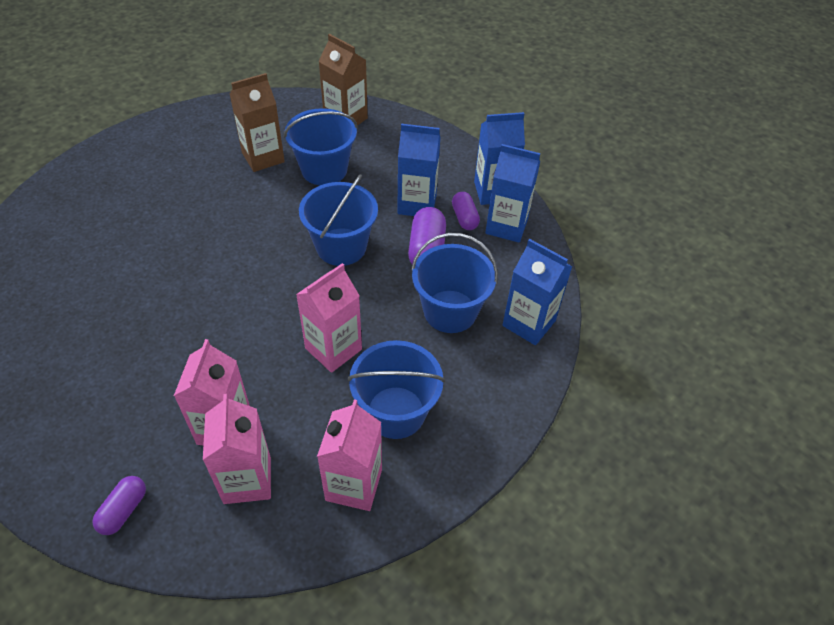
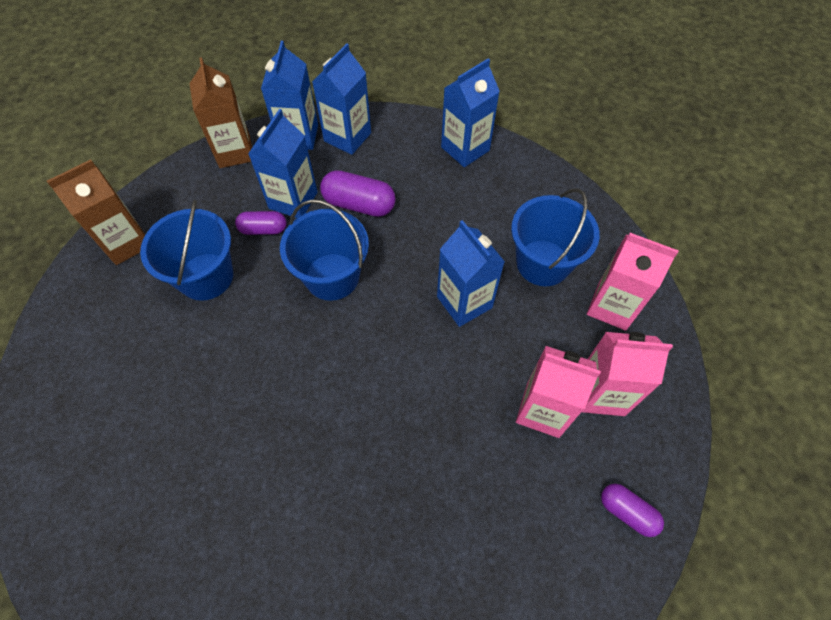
camera: 75 degrees left, 10 degrees up
(263, 157) = (156, 339): brown carton -> brown carton (234, 152)
(333, 349) = (464, 302): pink carton -> blue carton
(450, 311) = (439, 201): blue bucket -> none
(464, 218) = (326, 166): purple capsule -> purple capsule (263, 229)

